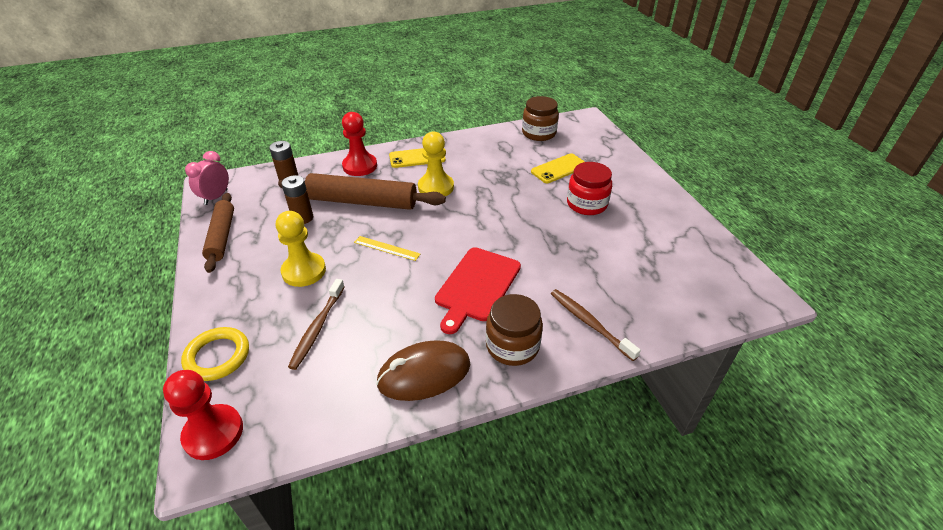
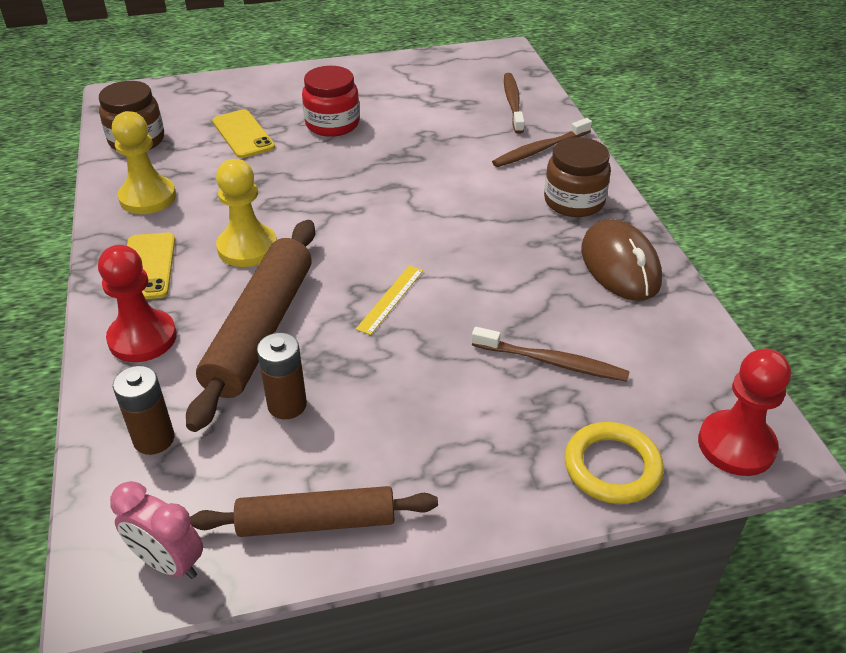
camera: 85 degrees left, 0 degrees up
(304, 271) = (432, 388): yellow pawn -> yellow pawn (148, 197)
(476, 286) = (478, 220): red cutting board -> none
(665, 304) = (513, 103): none -> brown toothbrush

